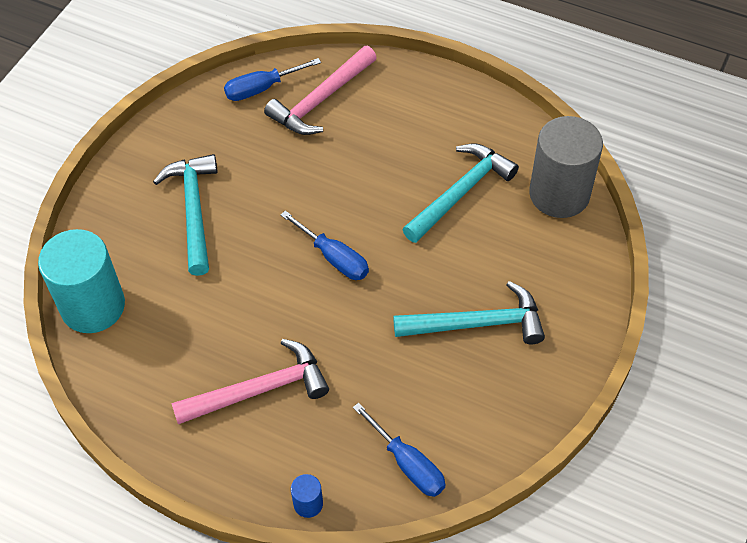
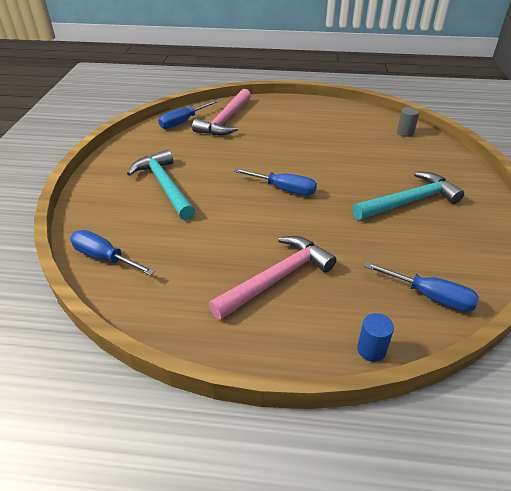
camera: 20 degrees left, 15 degrees down
(93, 306) = (104, 257): turquoise cylinder -> blue screwdriver
(461, 193) = (345, 143): turquoise hammer -> none
(559, 194) = (405, 132): grey cylinder -> grey cylinder, size x0.42

